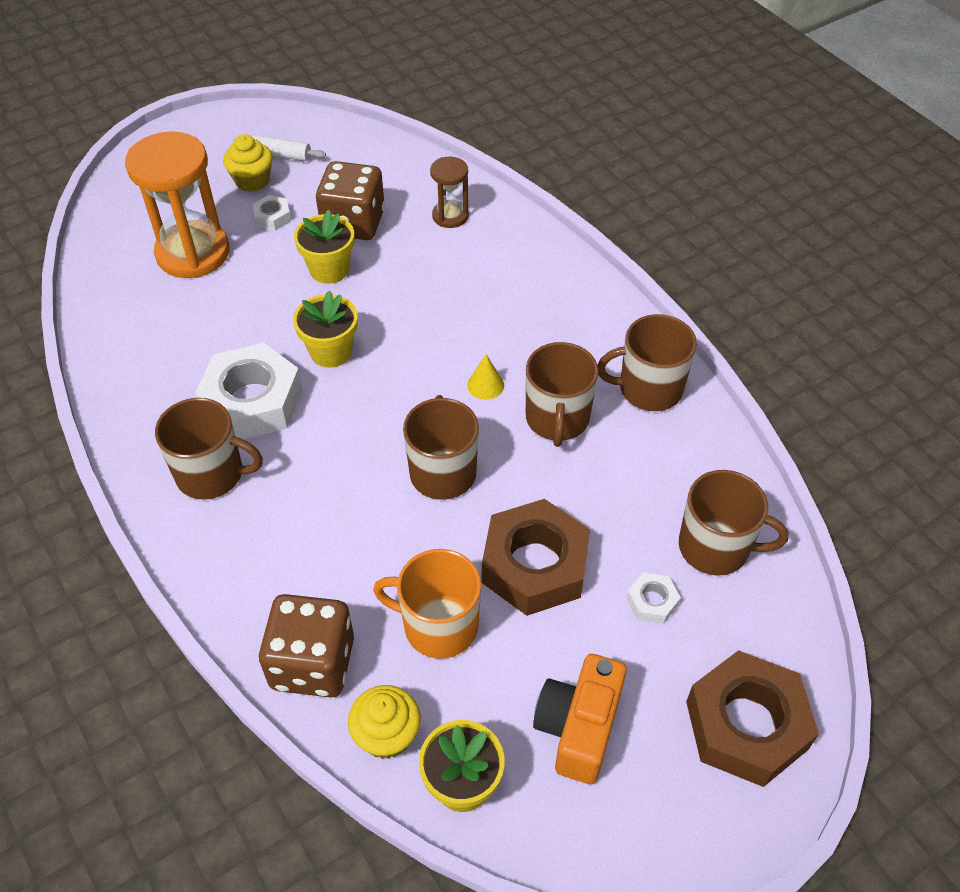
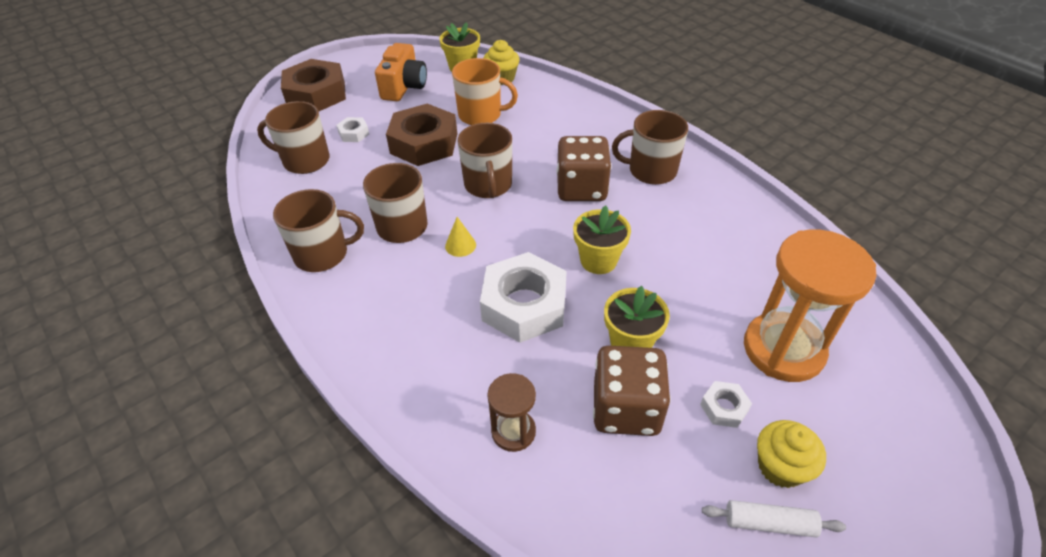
camera: 175 degrees right, 5 degrees down
(252, 401) = (646, 217): white nut -> white nut (524, 305)
(313, 663) = (548, 97): brown dice -> brown dice (581, 188)

